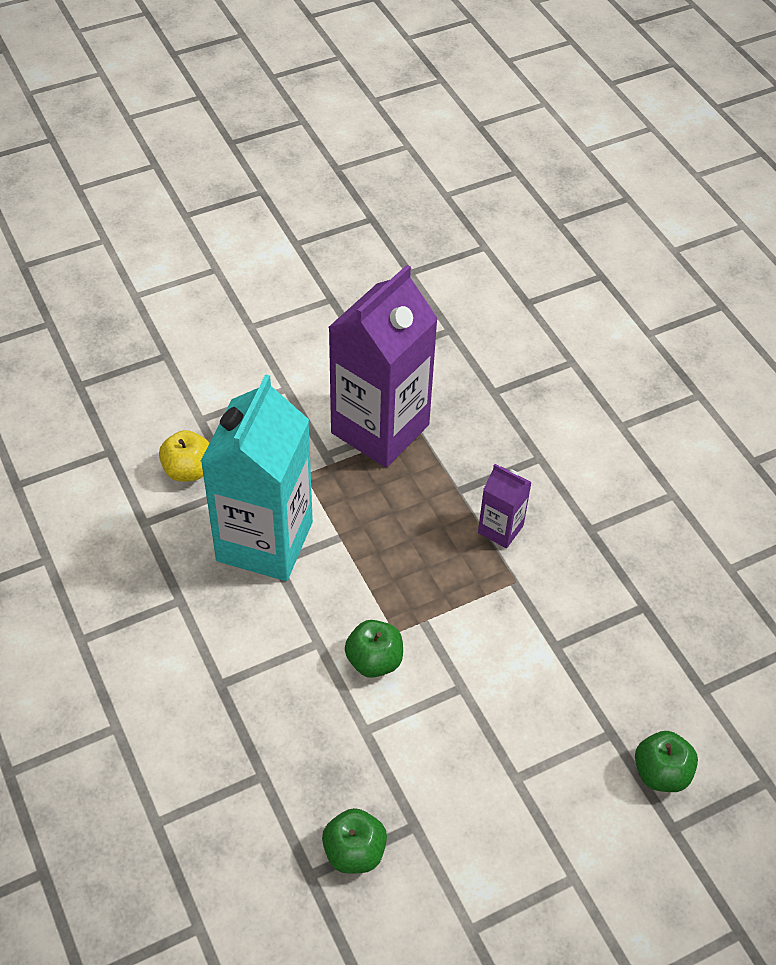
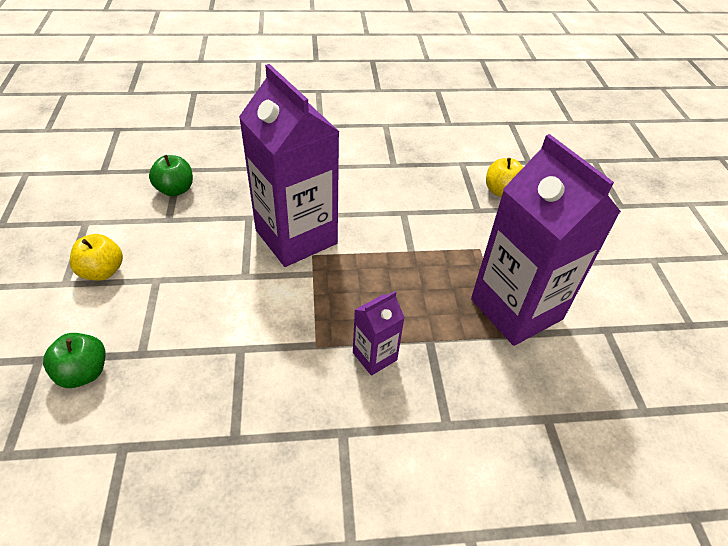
camera: 110 degrees right, 5 degrees down
(264, 541) = (423, 211): turquoise carton -> none
(374, 661) = (296, 237): green apple -> purple carton
(535, 847) = (102, 271): none -> yellow apple

